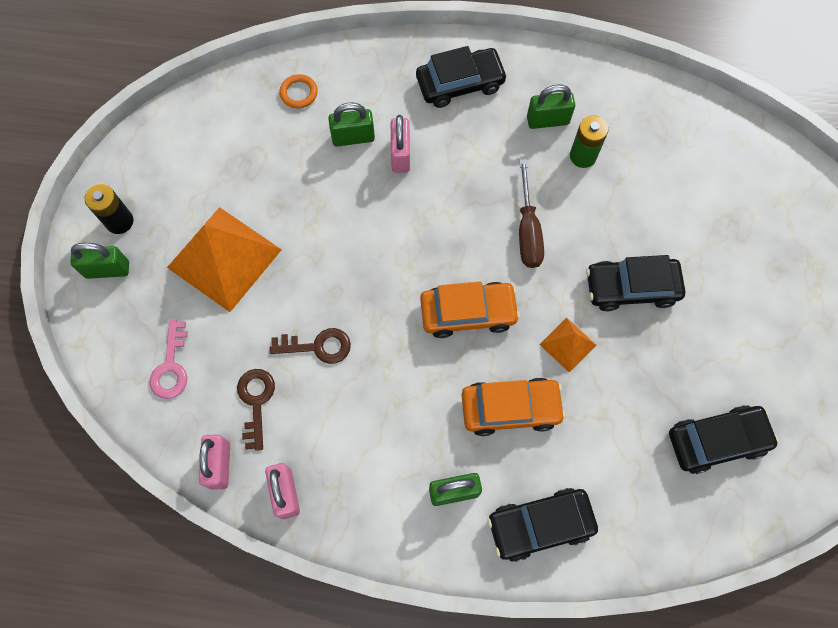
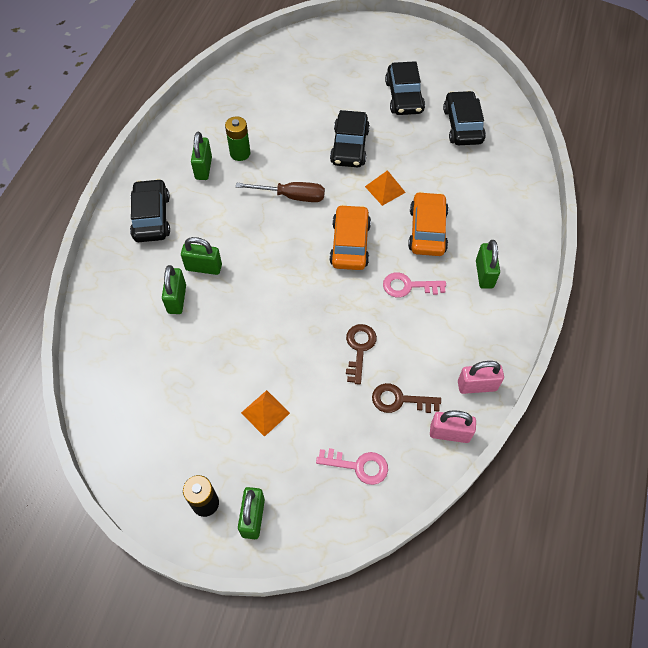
camera: 80 degrees left, 10 degrees down
(224, 258) = (265, 413): orange pyramid -> orange pyramid, size x0.48
(299, 93) = (119, 335): orange ring -> none
(400, 155) = (204, 267): pink padlock -> green padlock
(417, 393) = (408, 286): none -> pink key
(540, 525) = (511, 228): black car -> black car (404, 97)

